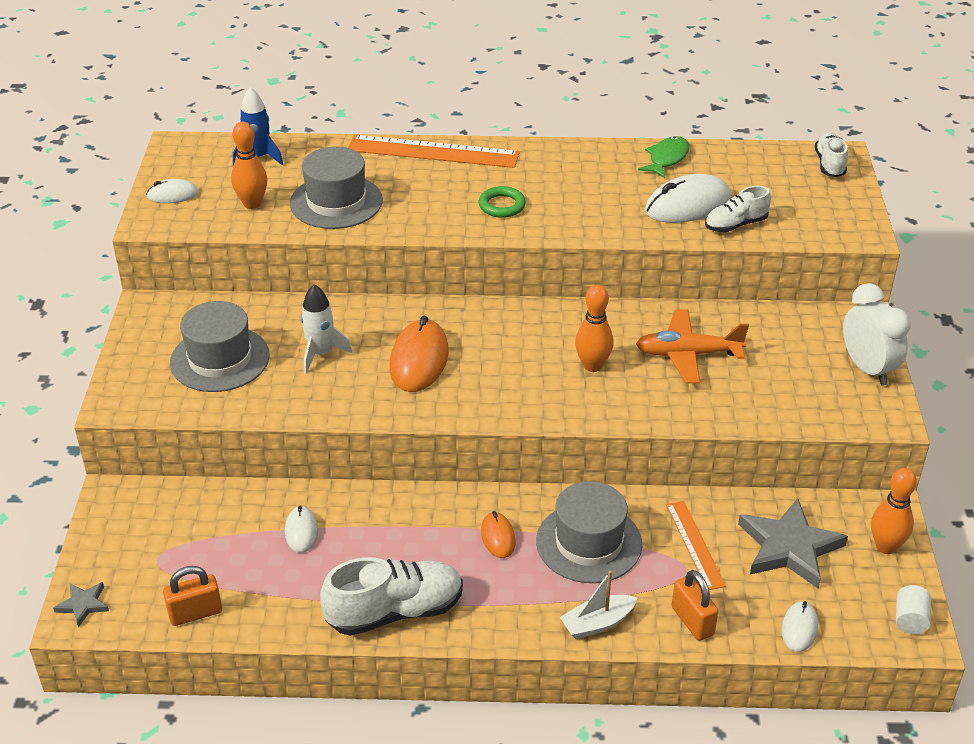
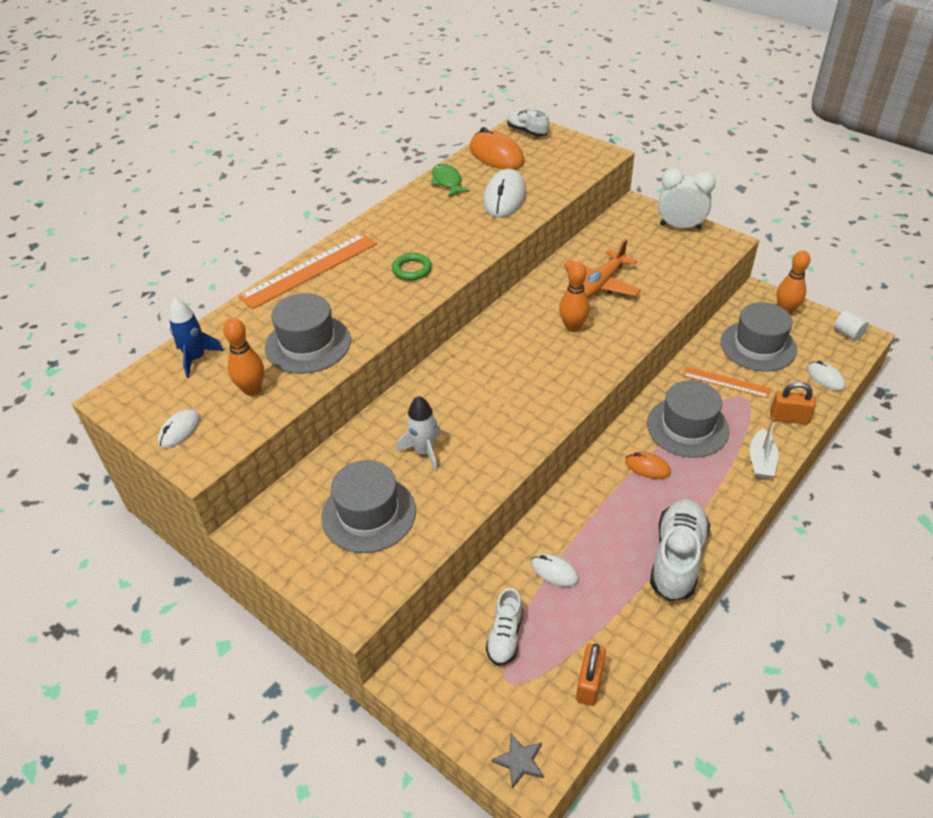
camera: 50 degrees left, 5 degrees up
(419, 360) = (485, 403): orange mouse -> orange mouse (496, 155)
(735, 225) = (545, 191): white shoe -> white shoe (505, 636)
(789, 547) = (758, 346): grey star -> grey hat

